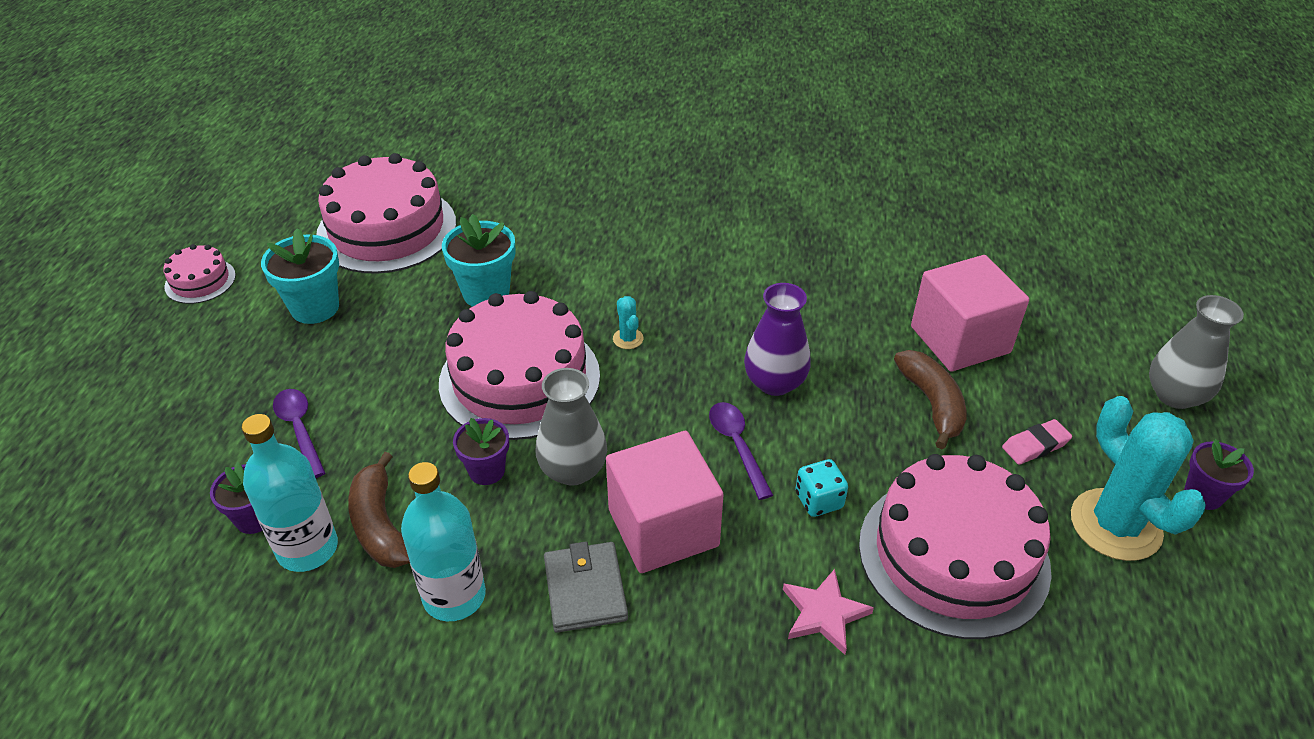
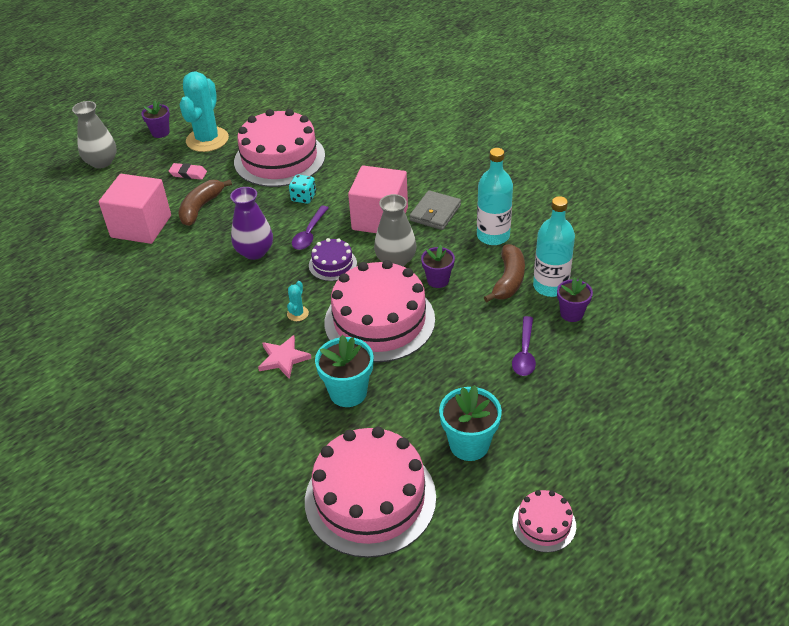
camera: 140 degrees left, 0 degrees up
(654, 419) = (332, 264): none -> purple cake
(824, 613) = (351, 165): pink star -> pink star (283, 358)

